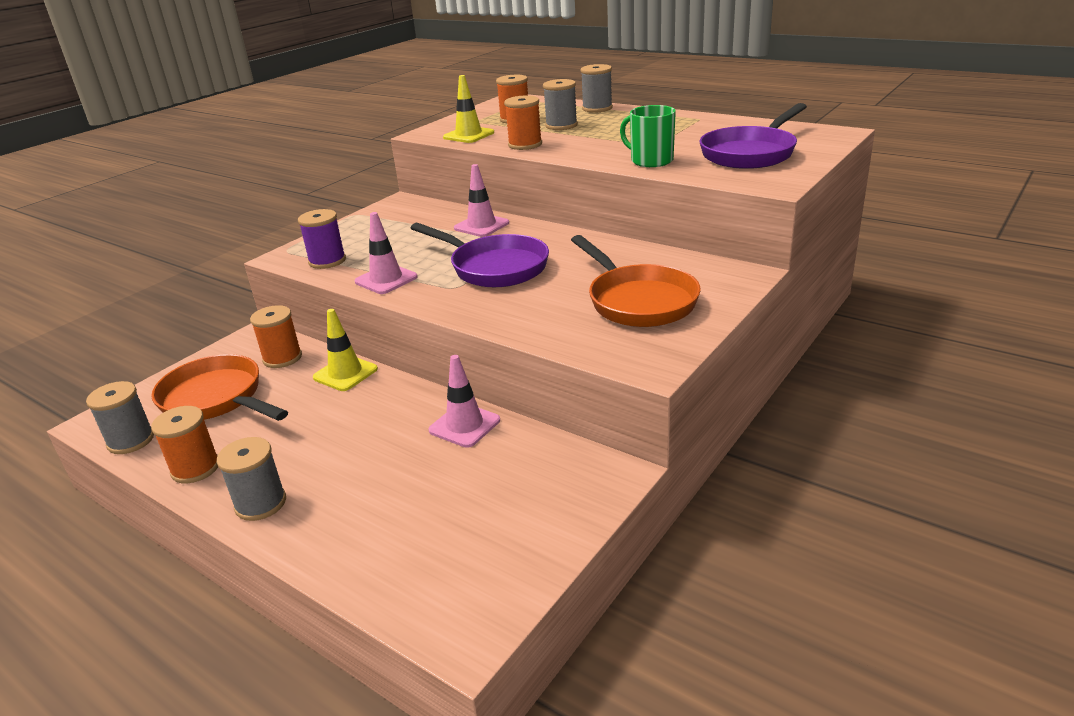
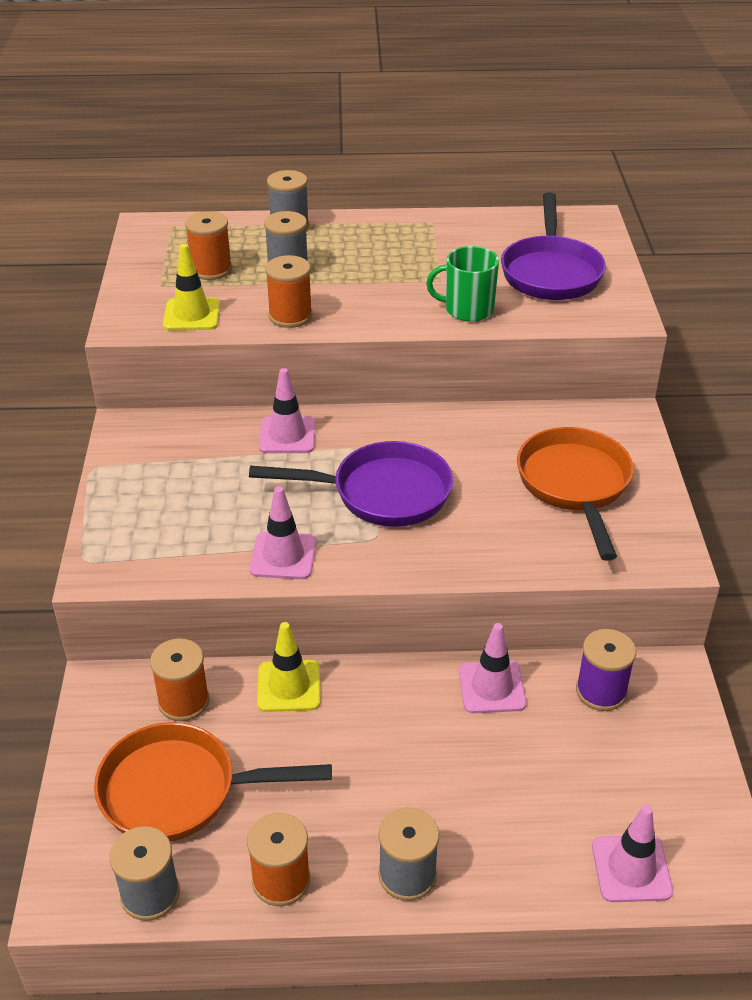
camera: 40 degrees left, 10 degrees up
(327, 261) = (168, 556): purple spool -> purple spool (601, 691)
(401, 583) = (631, 869): none -> pink traffic cone
(638, 301) = (575, 485): orange pan -> orange pan turned 120 degrees counterclockwise

